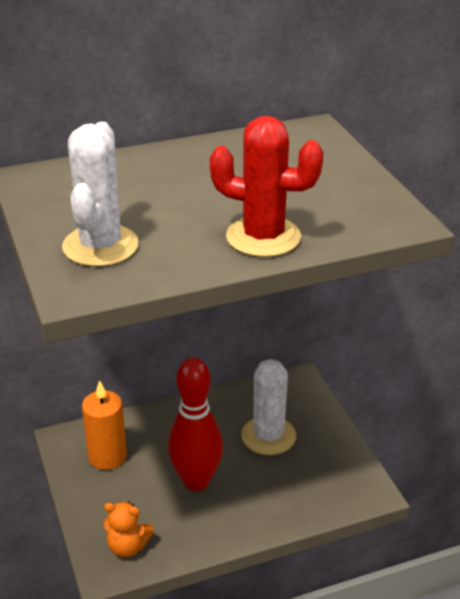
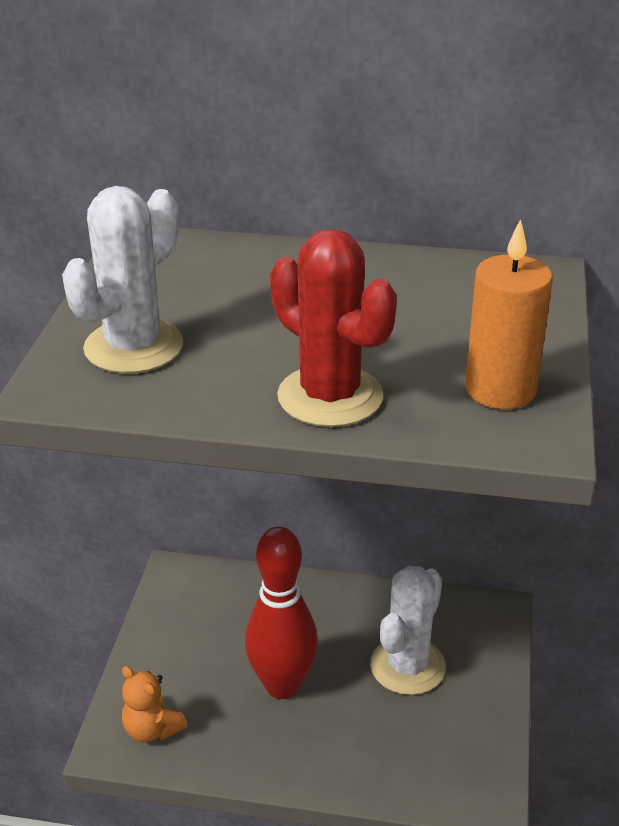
camera: 30 degrees right, 0 degrees up
(107, 456) = (206, 612): orange candle -> orange candle (500, 390)

